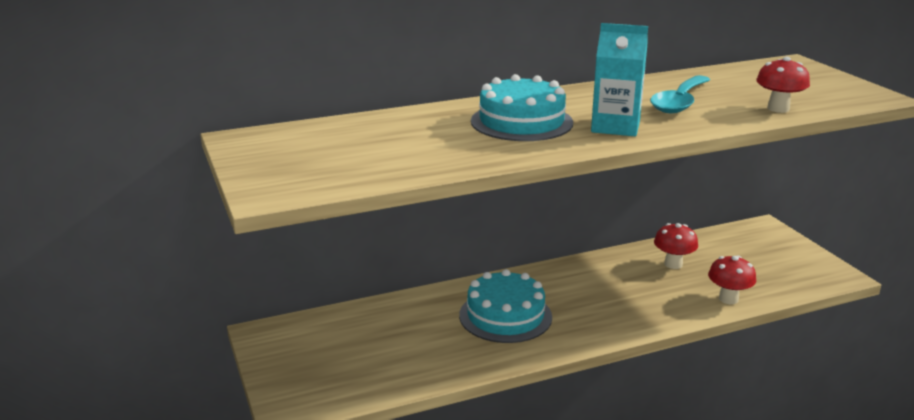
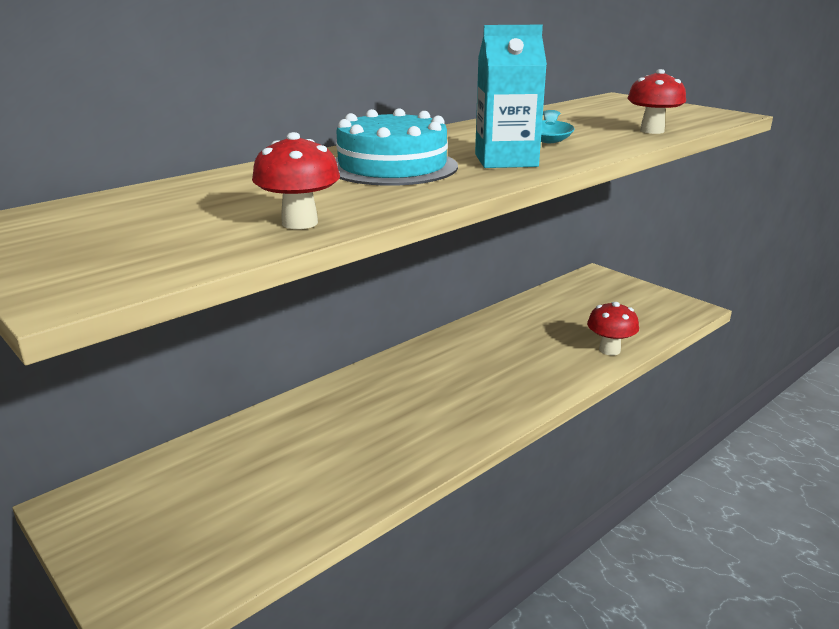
camera: 20 degrees left, 0 degrees up
(505, 316) = (388, 415): turquoise cake -> none
(673, 264) = (535, 324): red mushroom -> red mushroom (300, 223)

